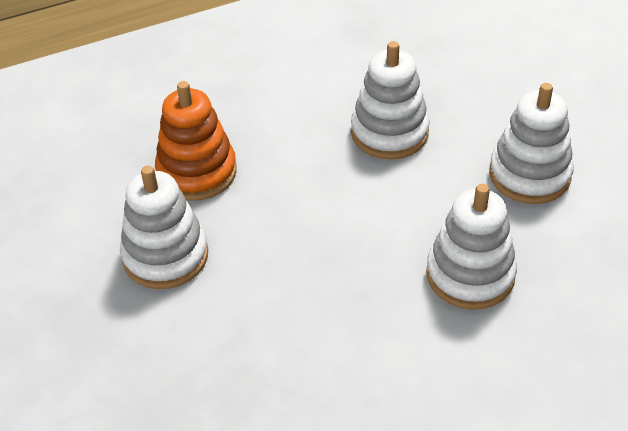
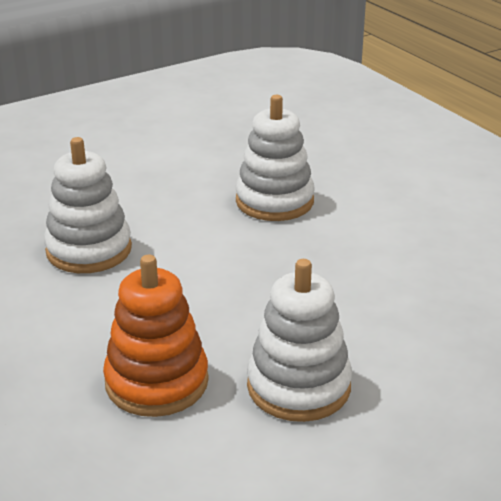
camera: 100 degrees left, 15 degrees down
(529, 175) = (149, 176): white stacking toy -> none

